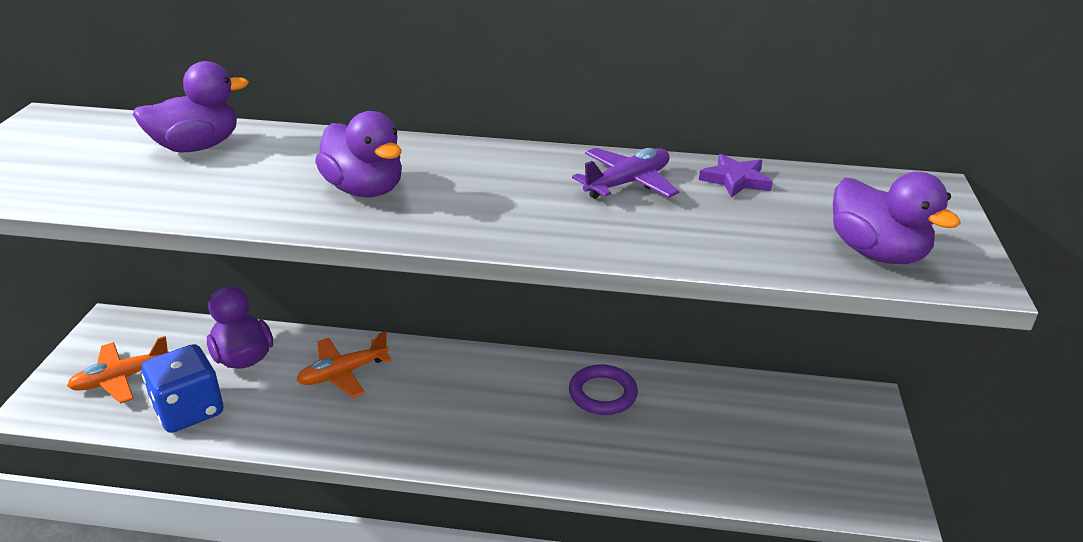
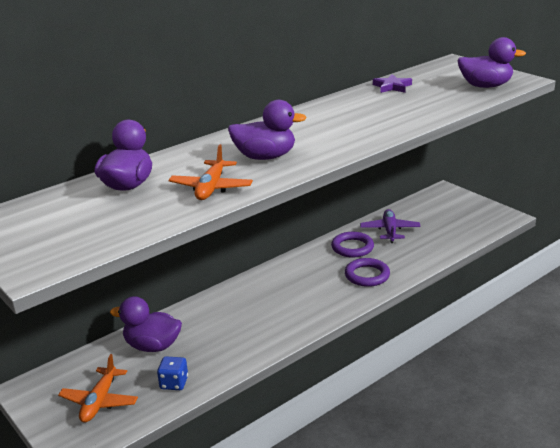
camera: 45 degrees left, 5 degrees down
(189, 410) = (174, 383): blue dice -> blue dice, size x0.56
(343, 373) = (223, 316): orange plane -> orange plane (211, 188)
(553, 442) = (367, 275): none -> purple ring
(627, 183) = (359, 105): purple plane -> purple plane (390, 231)

